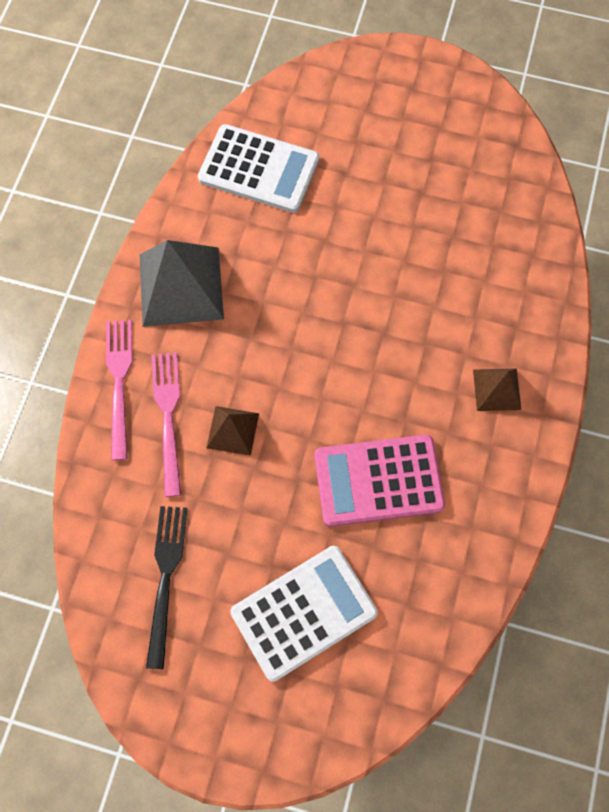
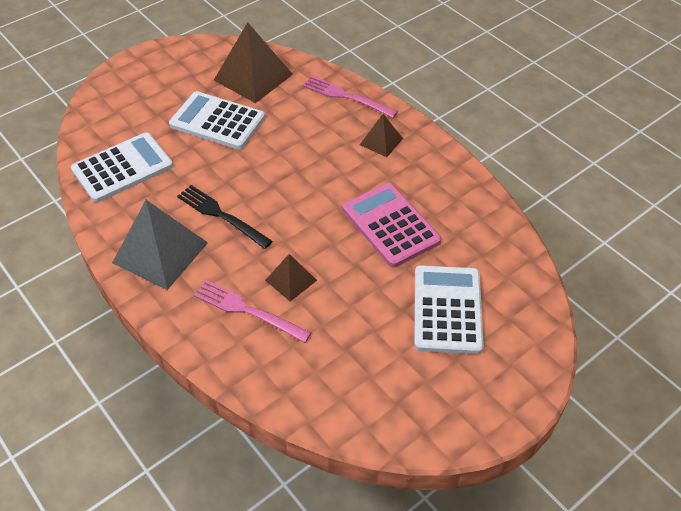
camera: 55 degrees left, 20 degrees down
(119, 381) = (194, 325): pink fork -> pink fork (345, 96)
(165, 576) = (362, 374): black fork -> black fork (220, 215)
(378, 480) = (390, 225): pink calculator -> pink calculator turned 120 degrees clockwise
(391, 204) = (217, 121): none -> white calculator
(488, 188) = (253, 77): none -> brown pyramid

